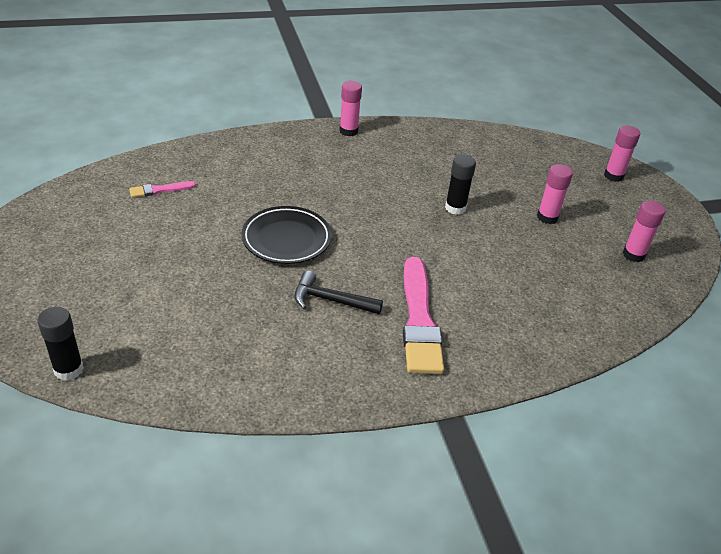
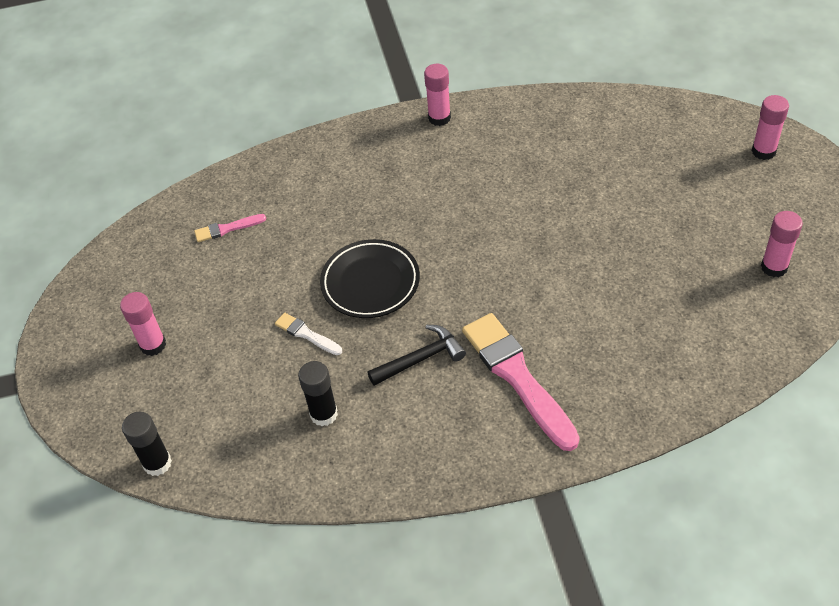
camera: 10 degrees right, 10 degrees up
(226, 273) = (306, 334): none -> white brush
(331, 300) = (421, 359): black hammer -> black hammer turned 135 degrees clockwise
(419, 320) = (517, 377): pink brush -> pink brush turned 150 degrees clockwise
(455, 208) = (564, 220): black glue stick -> black glue stick (324, 414)
(547, 217) = (674, 223): pink glue stick -> pink glue stick (153, 345)

